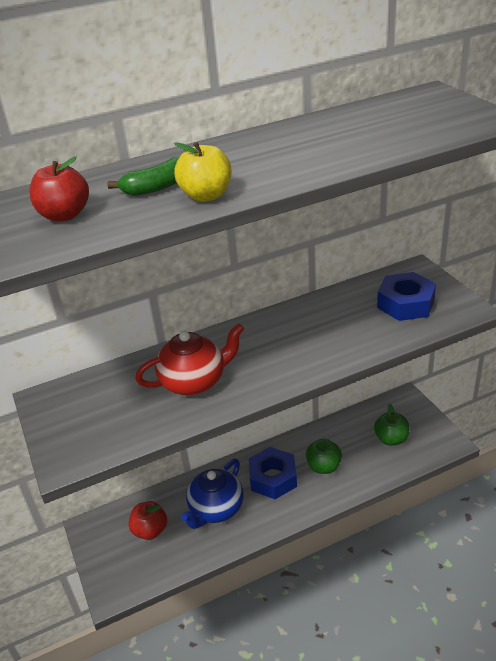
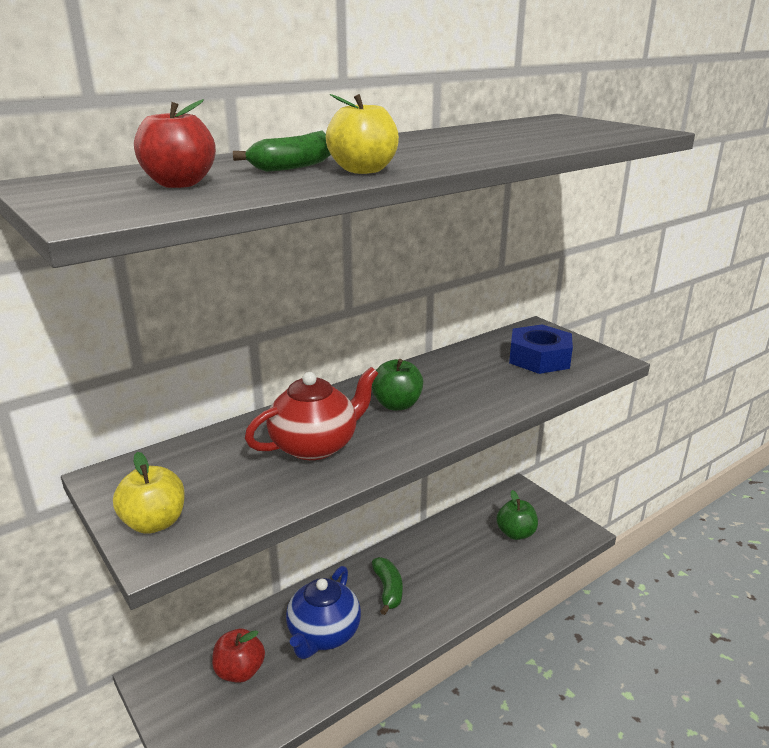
camera: 15 degrees left, 10 degrees down
(67, 440) = (154, 523): none -> yellow apple
(273, 478) = (388, 590): blue nut -> green banana
(323, 467) = (446, 571): green apple -> green apple (397, 405)

